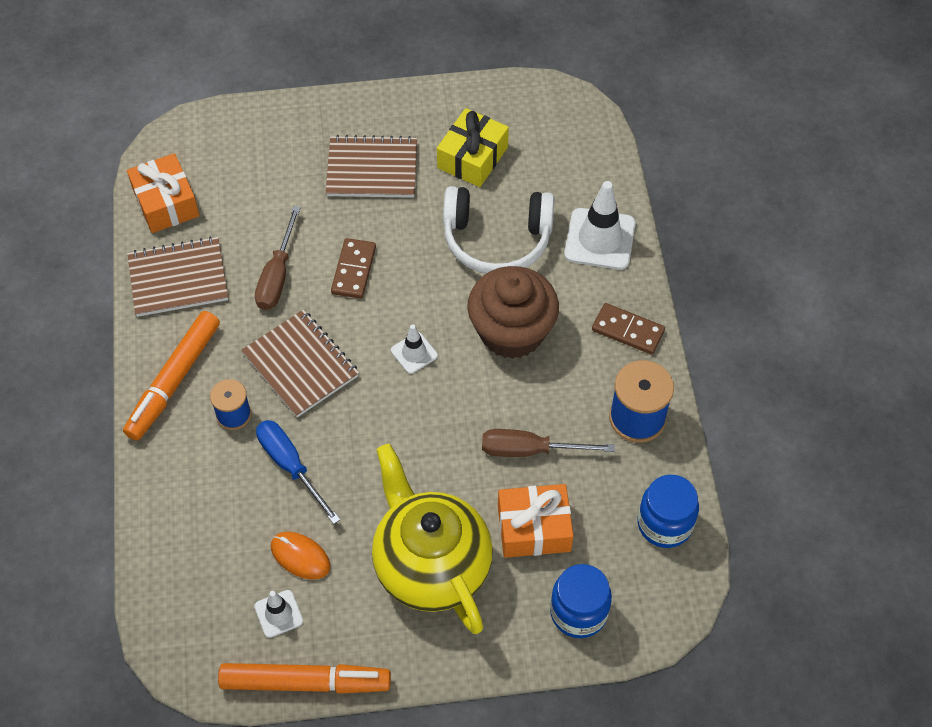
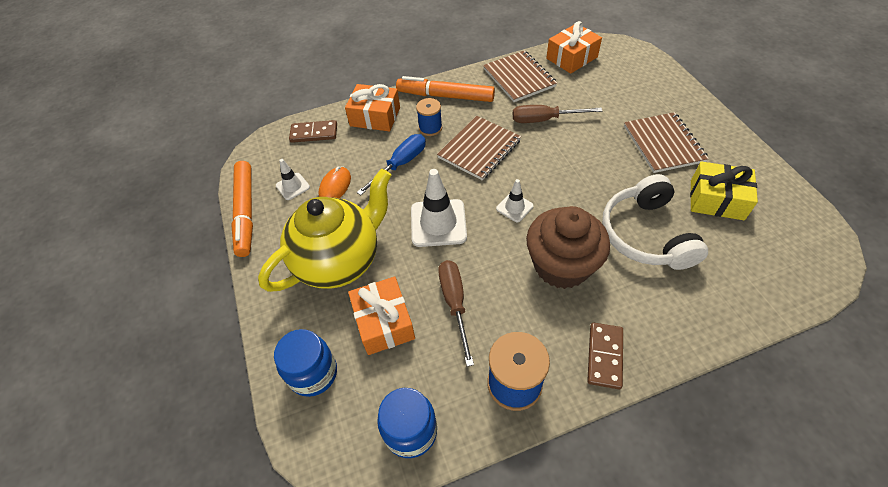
camera: 80 degrees right, 5 degrees down
(177, 483) = (375, 117): none -> orange gift
(353, 270) = (569, 156): brown domino -> brown domino (314, 133)
(600, 239) = (692, 311): white traffic cone -> white traffic cone (438, 223)

